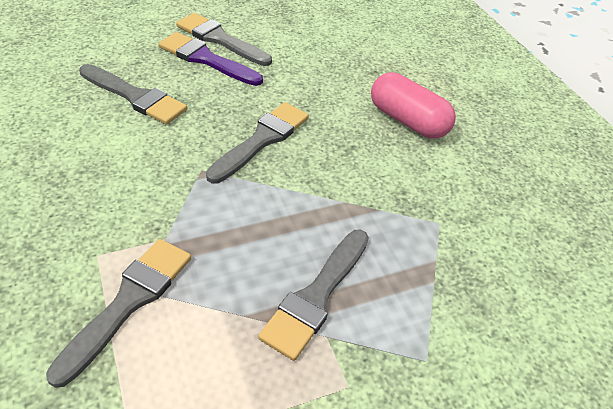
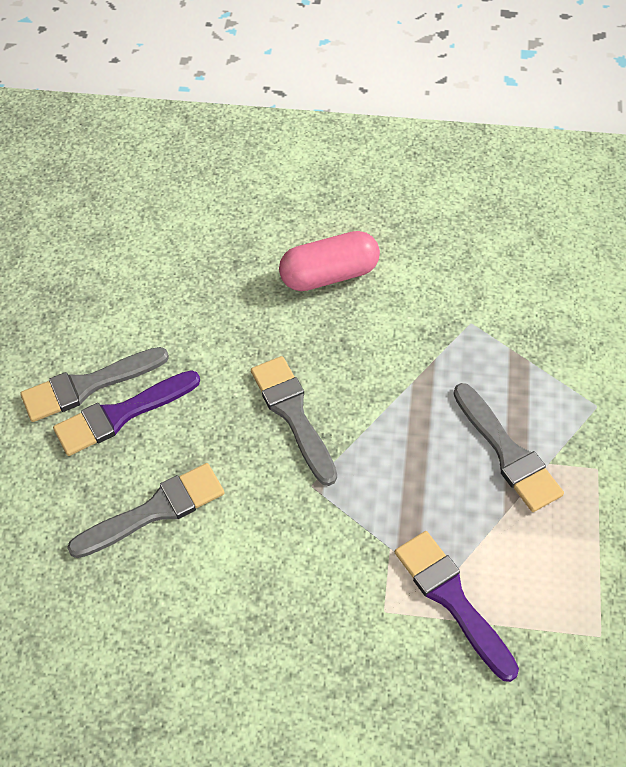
camera: 55 degrees left, 10 degrees up
(129, 302) = (452, 599): grey brush -> purple brush

